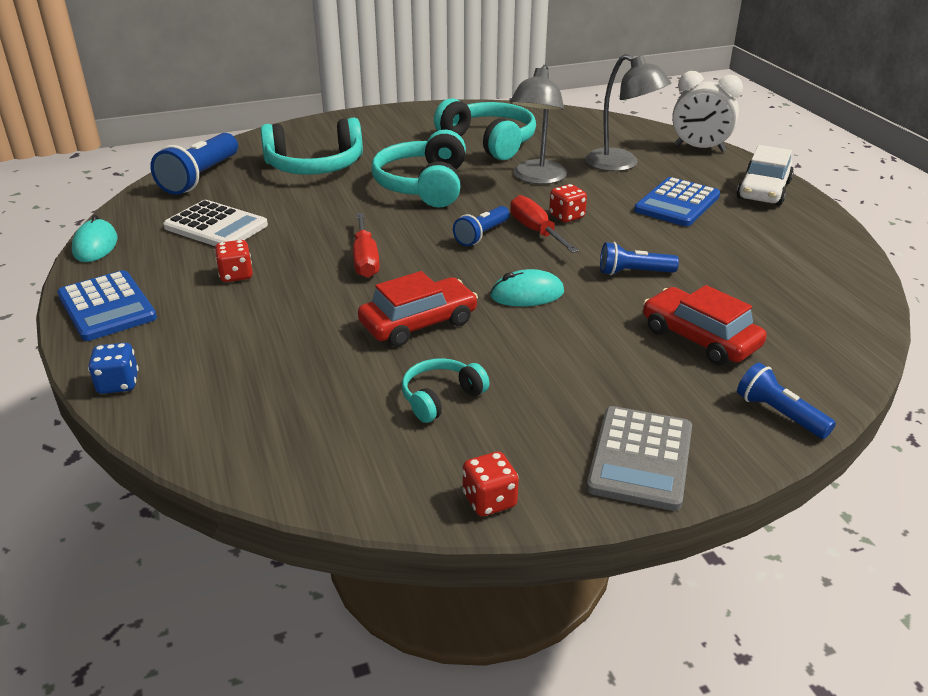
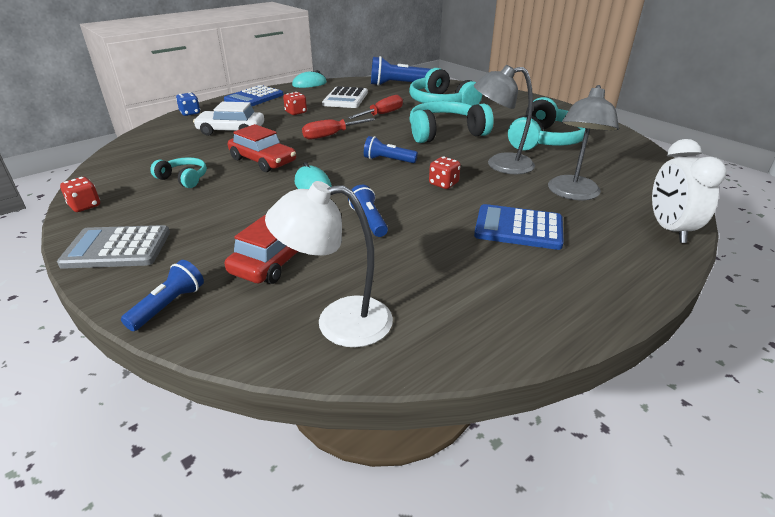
camera: 70 degrees right, 0 degrees up
(536, 231) = (409, 176): red screwdriver -> red screwdriver (382, 114)
(763, 190) = (607, 276): white car -> white car (231, 130)
(815, 316) = (338, 322): none -> white lamp

